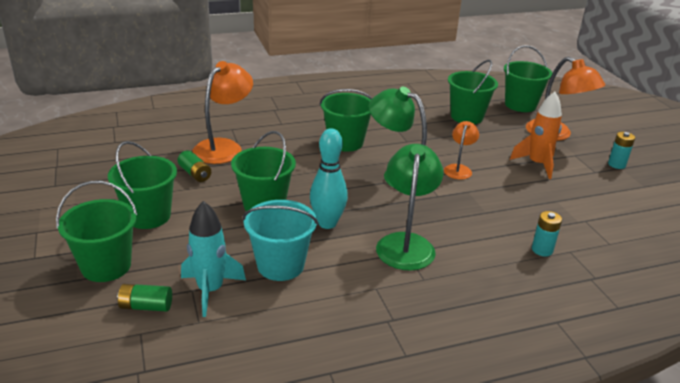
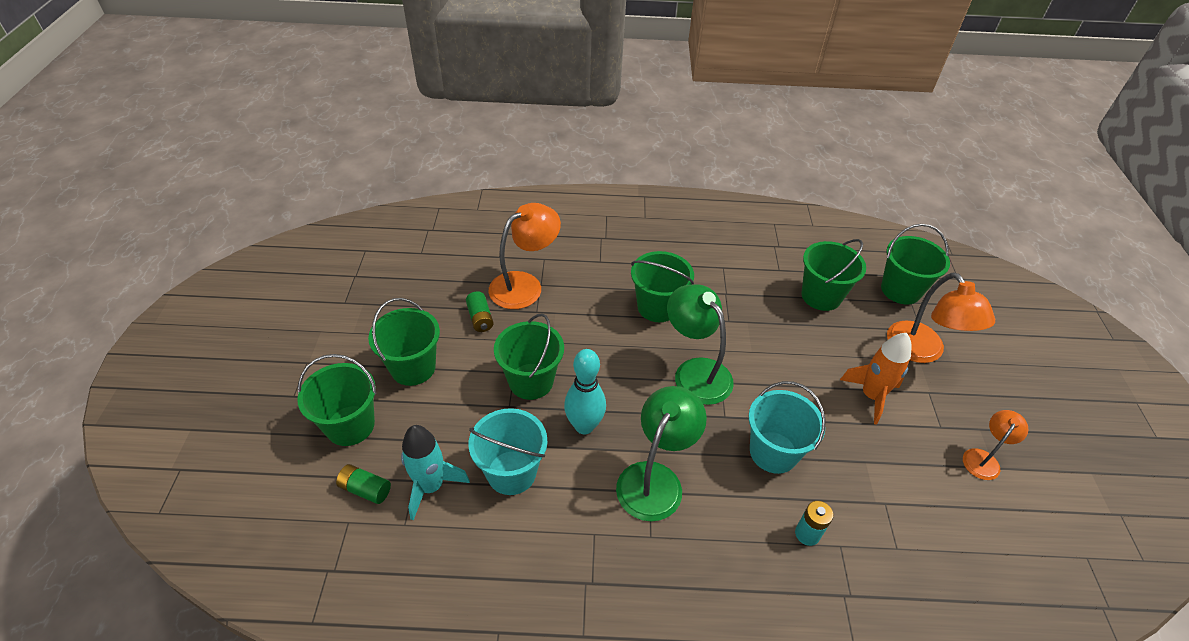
camera: 20 degrees right, 15 degrees up
(459, 169) = (769, 380): orange lamp -> orange lamp (983, 459)
(487, 209) = (773, 452): none -> turquoise bucket
(616, 164) = (977, 422): turquoise battery -> none

